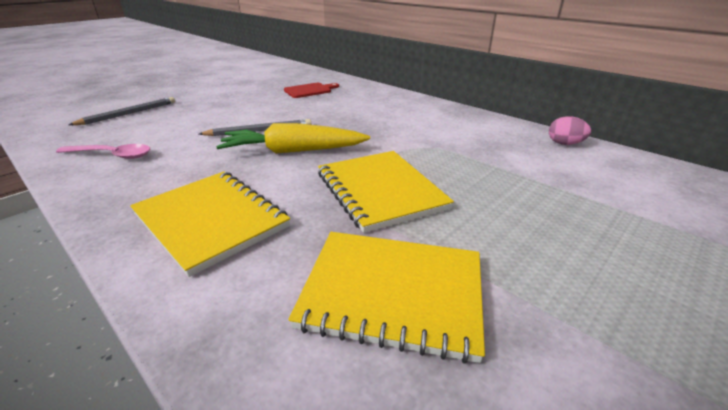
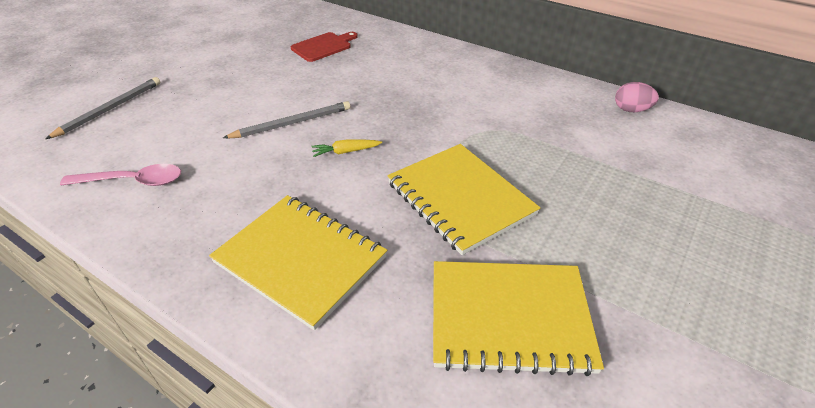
camera: 10 degrees left, 10 degrees up
(293, 151) = (346, 152): yellow carrot -> yellow carrot, size x0.42

